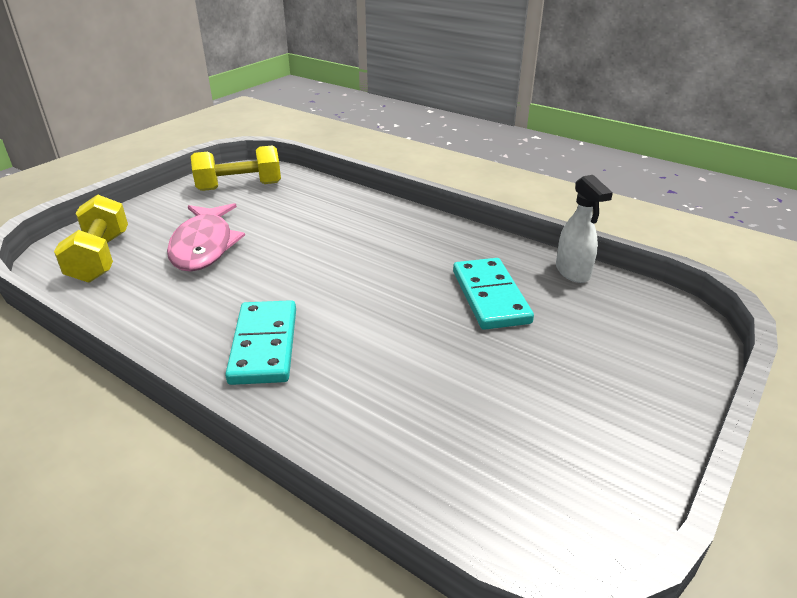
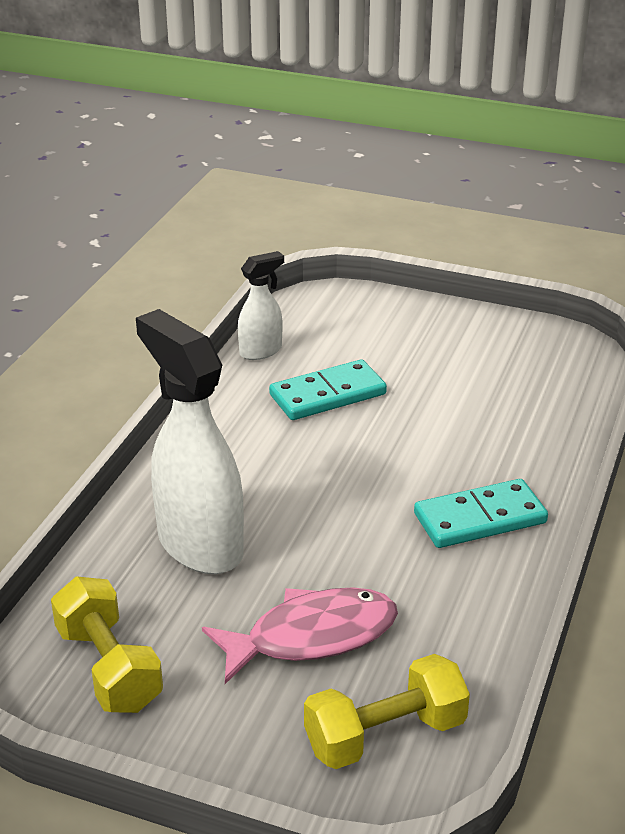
camera: 105 degrees left, 0 degrees up
(322, 219) = (199, 544): none -> white spray bottle

